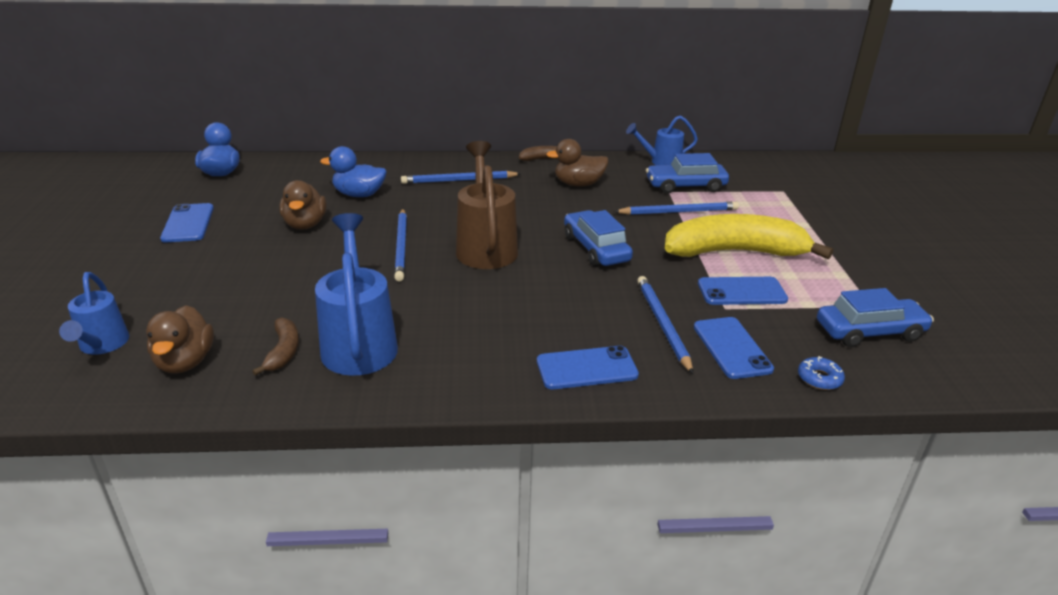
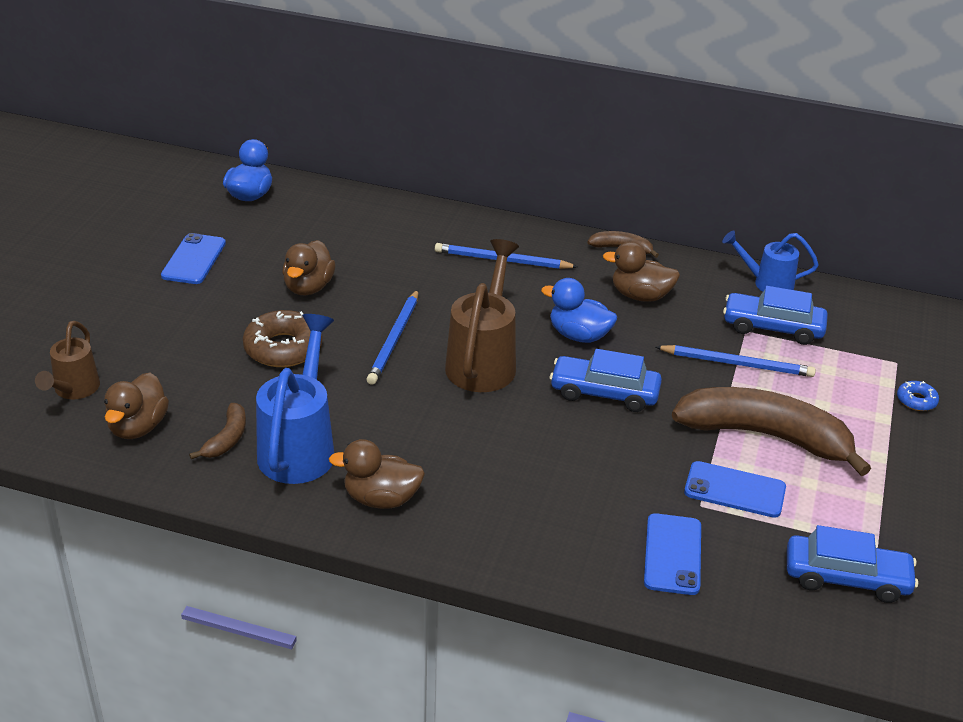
camera: 20 degrees right, 5 degrees up
(102, 346) = (73, 390): blue watering can -> brown watering can
(304, 271) = (283, 348): none -> brown donut
(359, 194) = (382, 257): blue duck -> blue duck (579, 335)
(459, 366) = (381, 499): none -> brown duck
(586, 368) = (504, 535): blue phone -> none
(596, 249) = (604, 393): blue car -> blue car turned 75 degrees counterclockwise
(662, 324) = (616, 507): blue pencil -> none
(734, 252) = (765, 436): yellow banana -> brown banana
(819, 378) = (742, 615): blue donut -> blue donut (916, 400)

